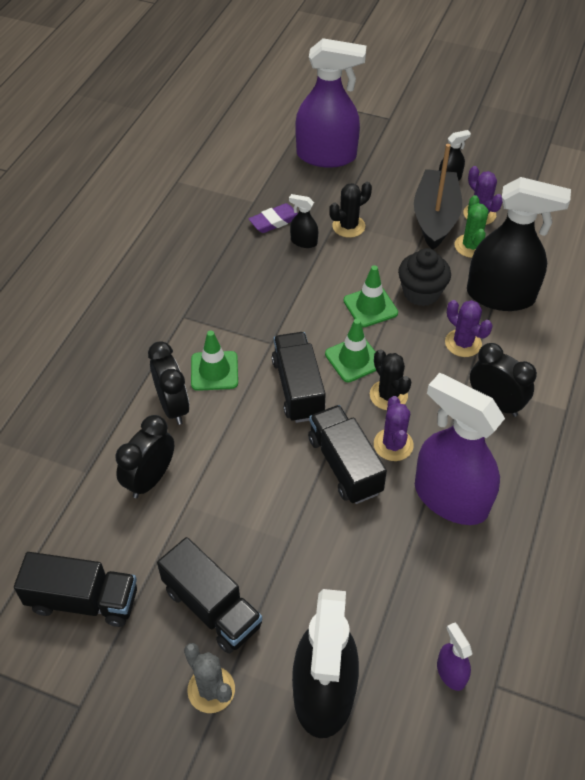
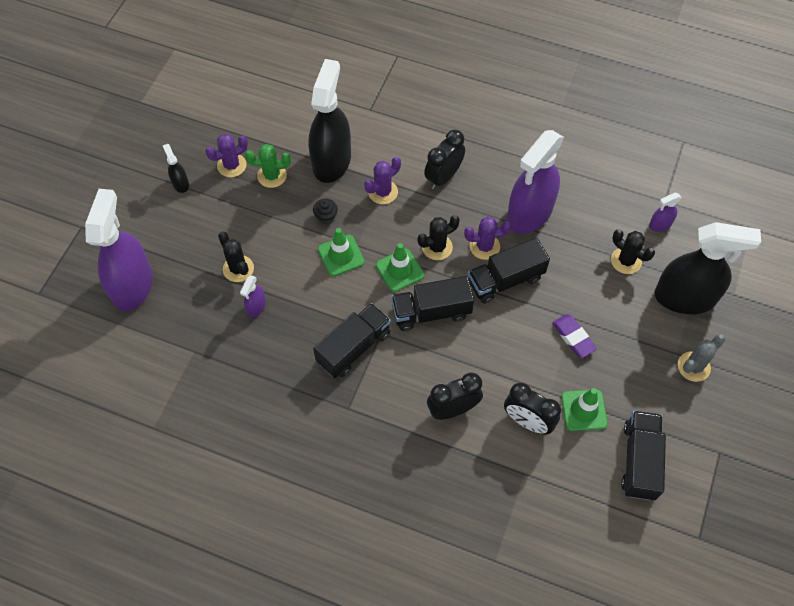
camera: 90 degrees left, 10 degrees up
(212, 607) = (633, 369): black truck -> black truck (353, 347)
(214, 371) = (413, 378): green traffic cone -> green traffic cone (584, 410)
(274, 221) = (225, 332): purple eraser -> purple eraser (573, 337)
(303, 242) = (256, 306): black spray bottle -> purple spray bottle
(383, 616) = (626, 261): none -> black cactus
(421, 293) = (326, 217): black cupcake -> black cupcake, size x0.55
(435, 218) = (233, 199): black boat -> none

